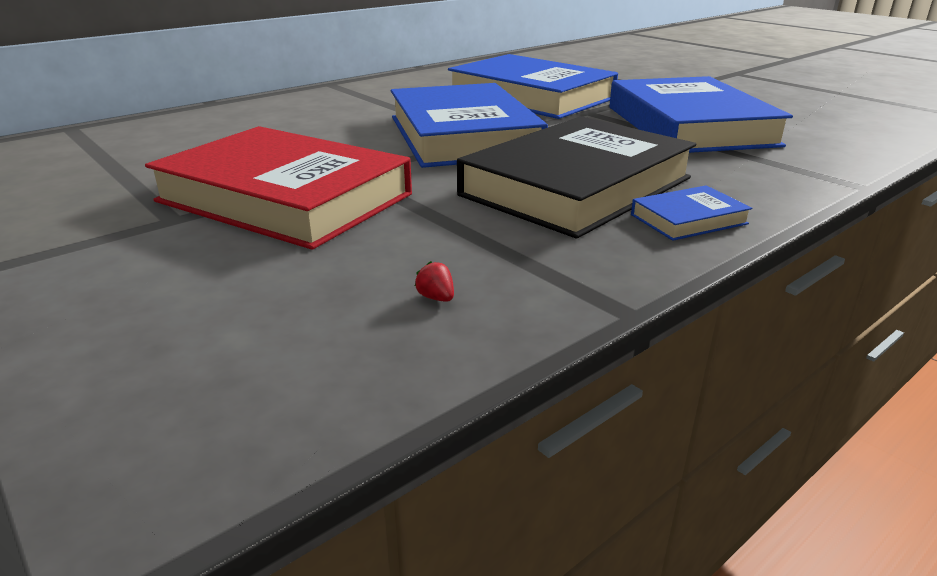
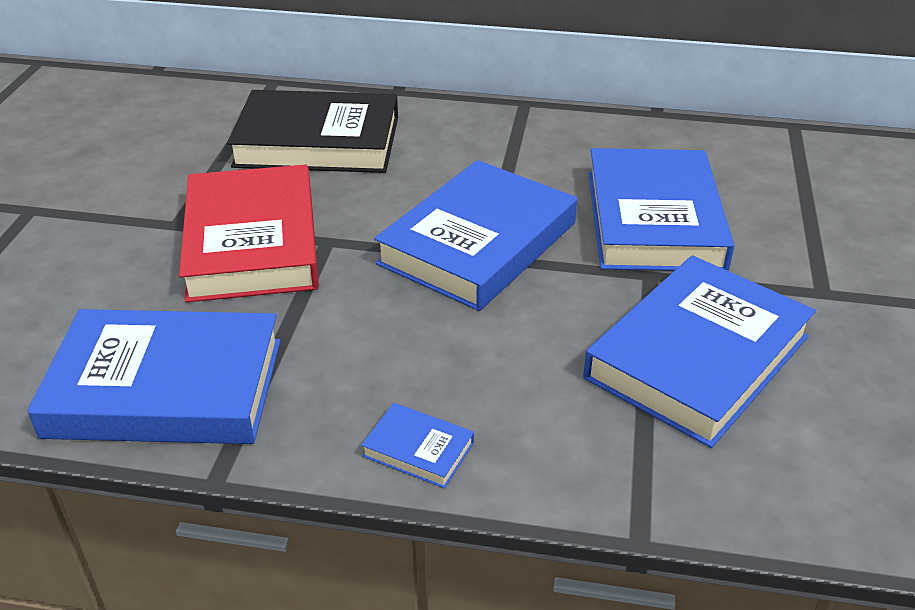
camera: 50 degrees right, 10 degrees up
(436, 298) = (165, 387): red strawberry -> blue book
(577, 186) = (426, 359): black book -> black book (317, 142)

